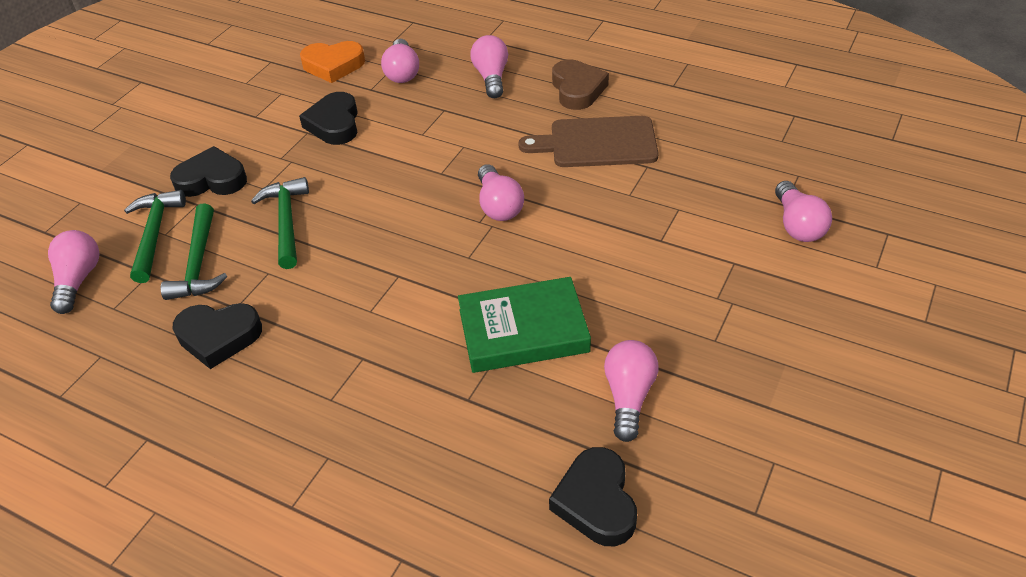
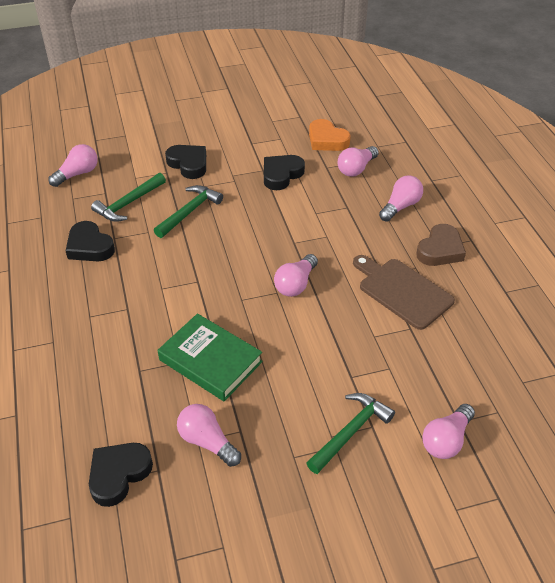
camera: 45 degrees right, 0 degrees up
(154, 234) = (131, 174): green hammer -> green hammer (350, 432)
(628, 397) = (207, 441): pink light bulb -> pink light bulb turned 105 degrees counterclockwise

